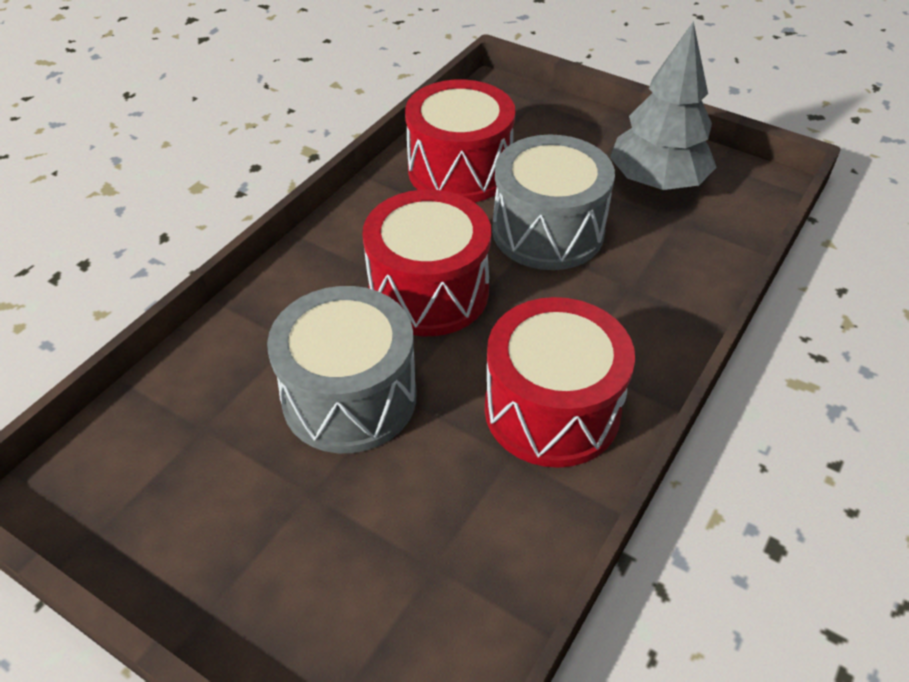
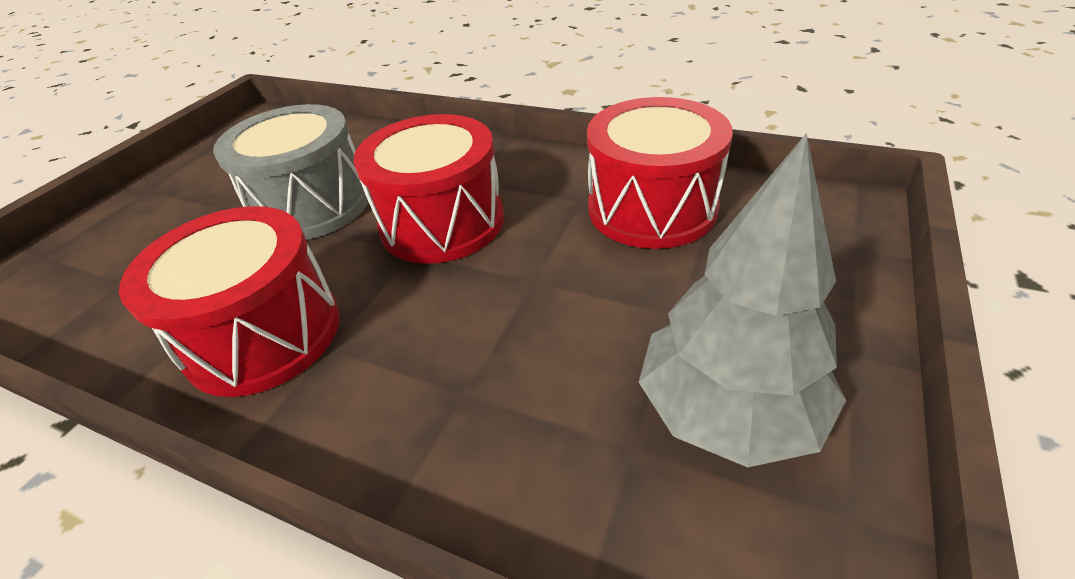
camera: 85 degrees right, 5 degrees down
(548, 231) = (560, 295): grey drum -> none

